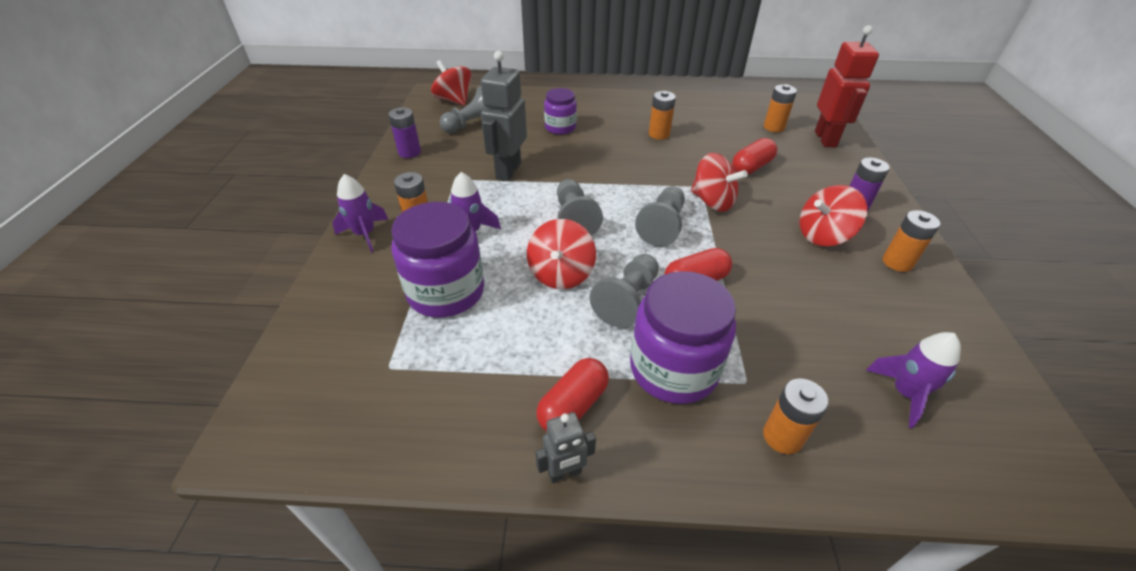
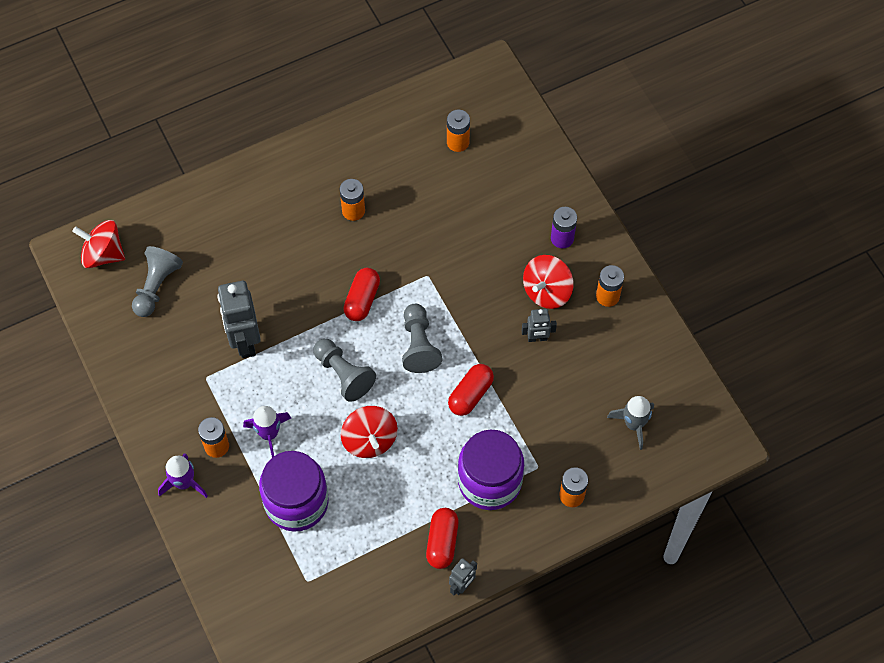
camera: 30 degrees left, 20 degrees up
(409, 152) = (130, 363): purple battery -> none
(560, 127) = (250, 247): purple jar -> none
(627, 300) = (431, 439): grey pawn -> none
(712, 201) = (446, 292): red spinning top -> none
(751, 167) = (460, 223): red capsule -> red capsule (362, 300)
(797, 265) = (537, 338): none -> grey robot
(825, 139) = (512, 140): red robot -> none
(905, 393) = (633, 424): purple rocket -> grey rocket

